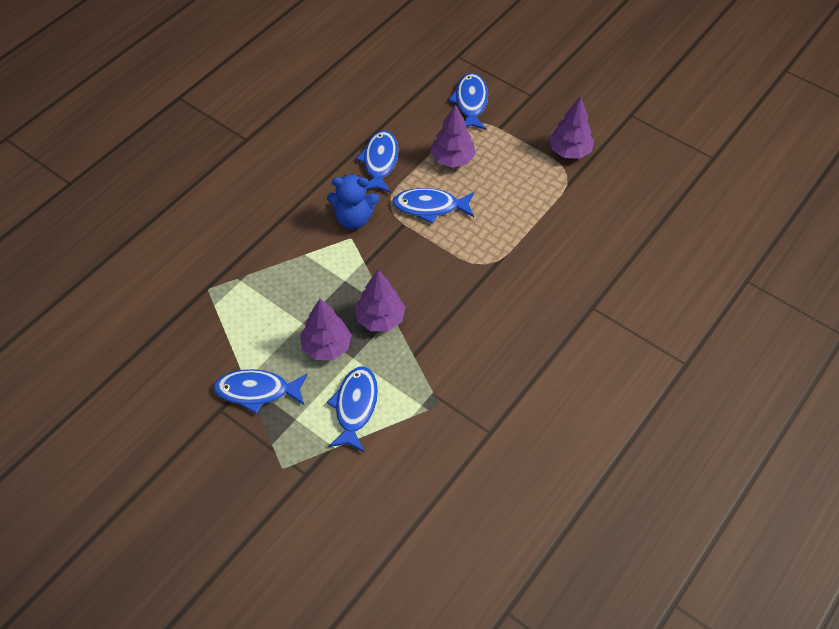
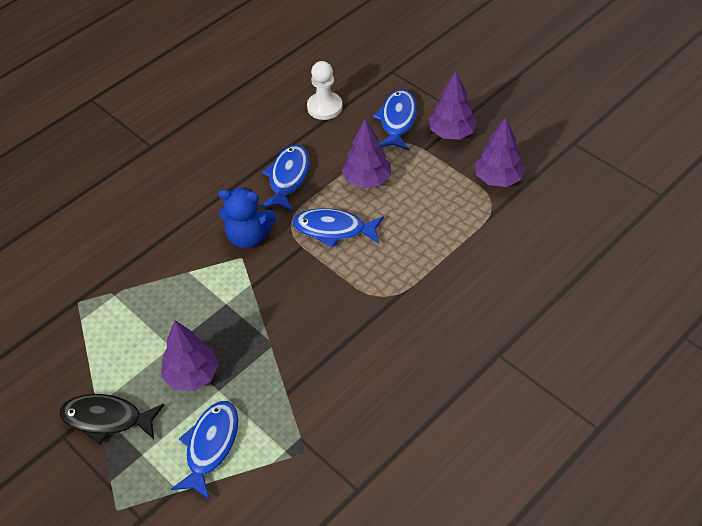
camera: 10 degrees right, 5 degrees down
(257, 391) = (107, 419): blue fish -> black fish
(380, 319) = (256, 349): purple tree -> purple tree (451, 133)
(402, 93) = (324, 107): none -> white pawn

